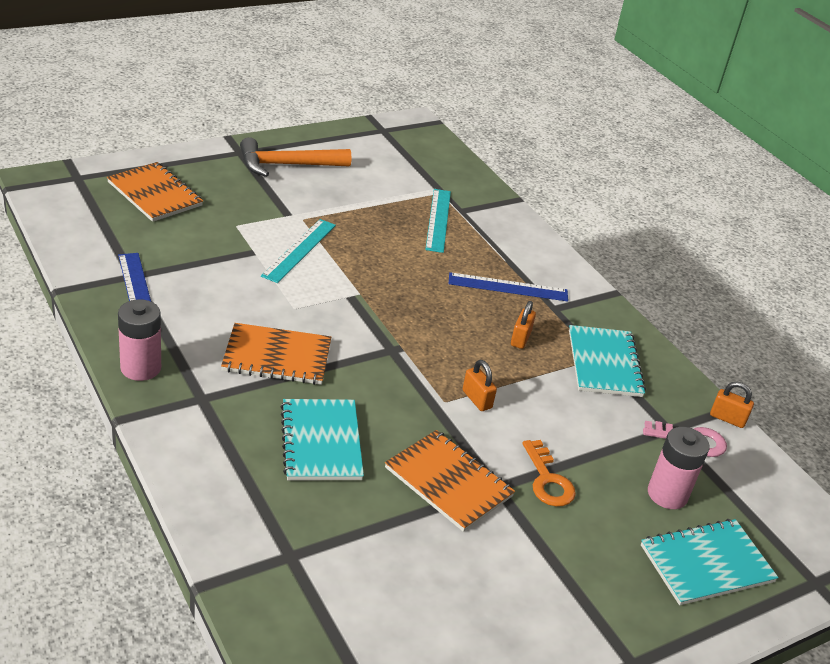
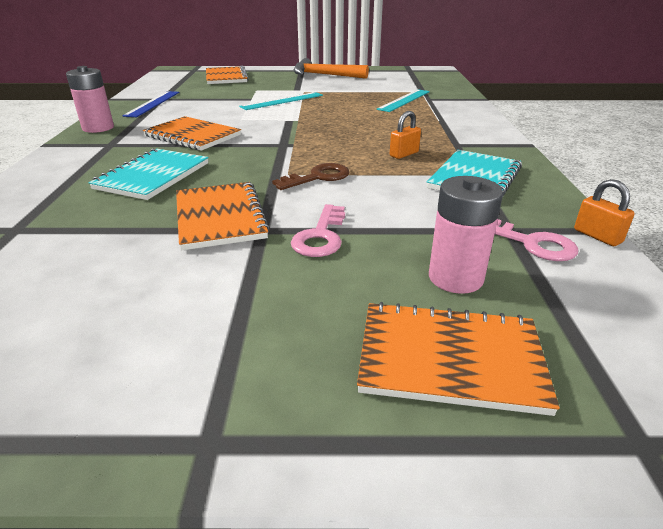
camera: 35 degrees right, 5 degrees down
(477, 399) = (318, 177): orange padlock -> brown key
(508, 287) = (425, 131): blue ruler -> none
(548, 480) = (321, 236): orange key -> pink key
(706, 564) = (450, 359): turquoise notebook -> orange notebook

